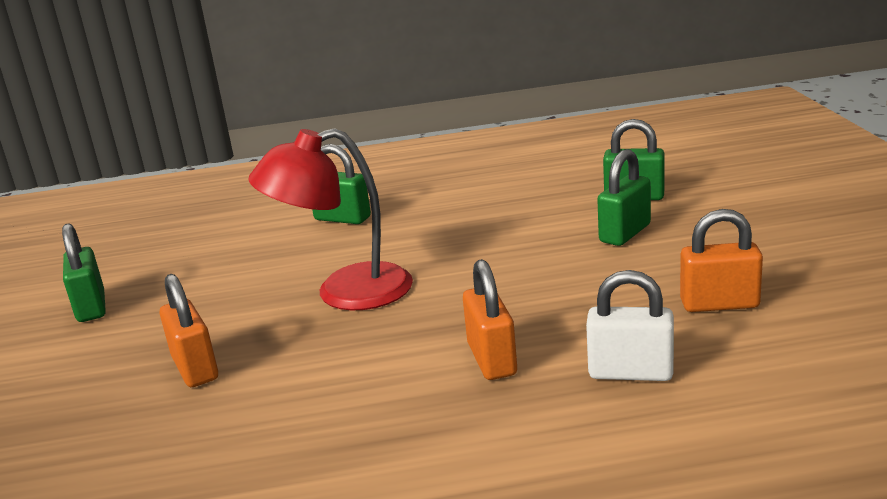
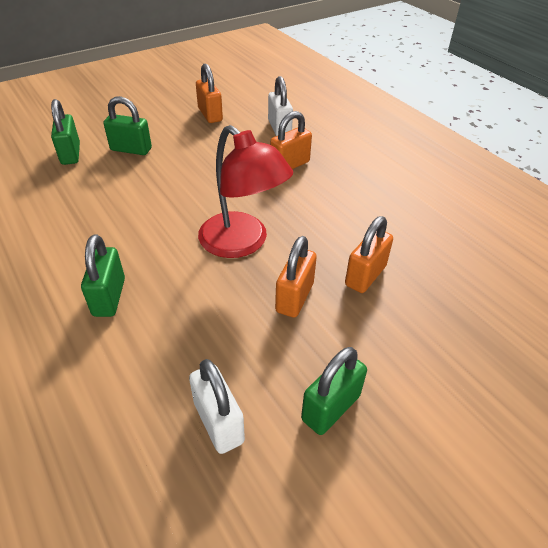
camera: 120 degrees left, 20 degrees up
(153, 257) = (218, 422): none -> white padlock
(225, 312) = (294, 297): none -> orange padlock

